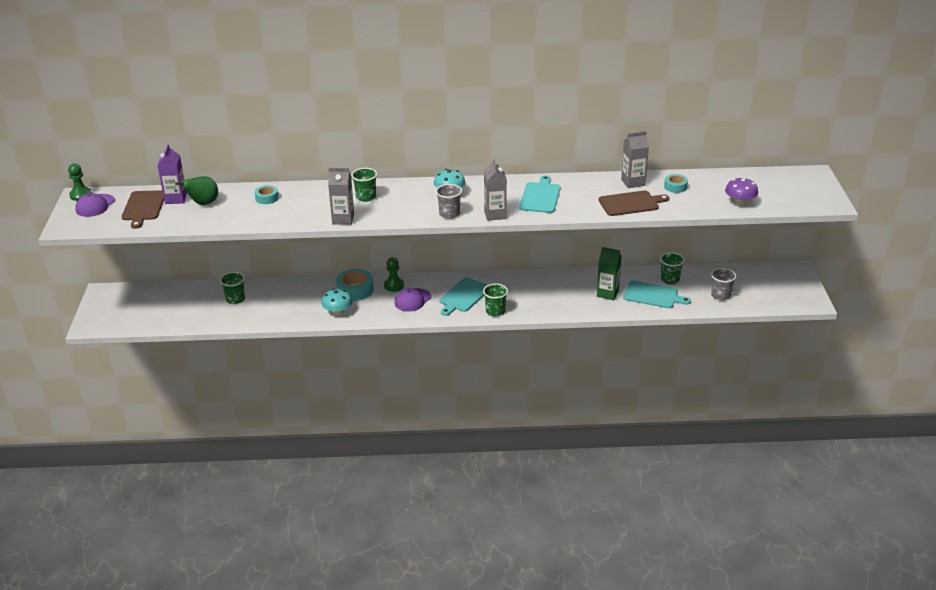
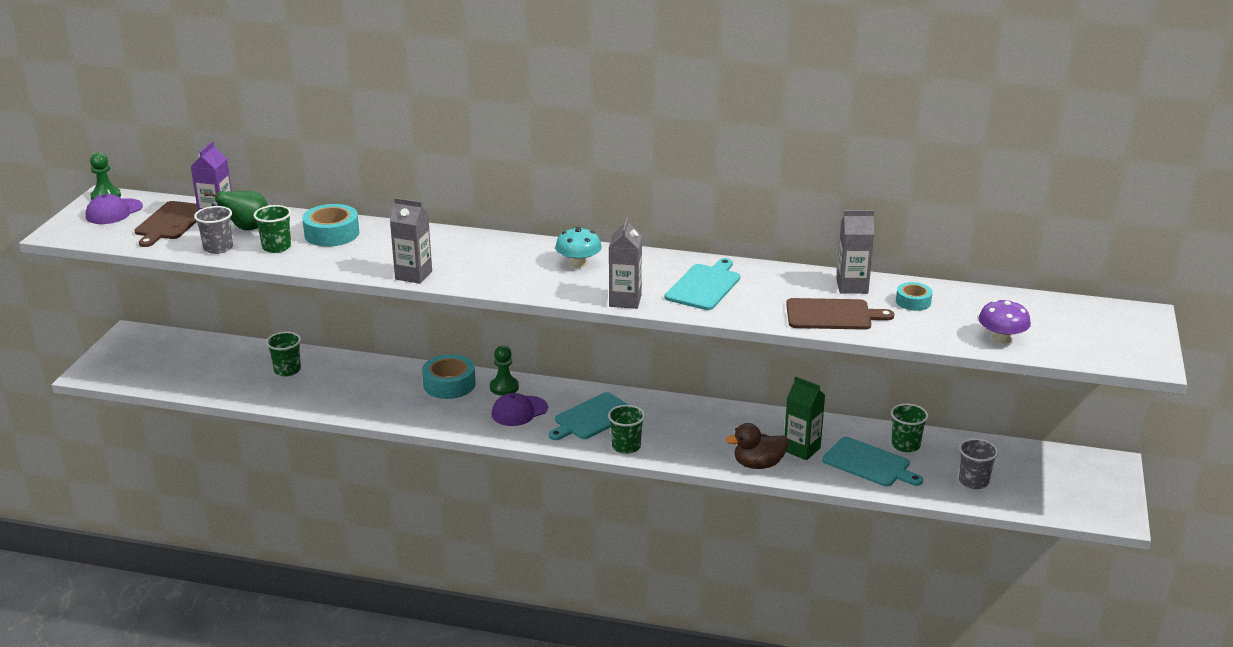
camera: 15 degrees right, 5 degrees down
(267, 198) = (332, 234): turquoise tape -> turquoise tape, size x1.69
(337, 312) = (410, 410): turquoise mushroom -> none
(366, 197) = (461, 251): green cup -> green cup (276, 247)
(449, 214) = (561, 290): grey cup -> grey cup (218, 248)
(585, 308) = (758, 464): none -> brown duck

